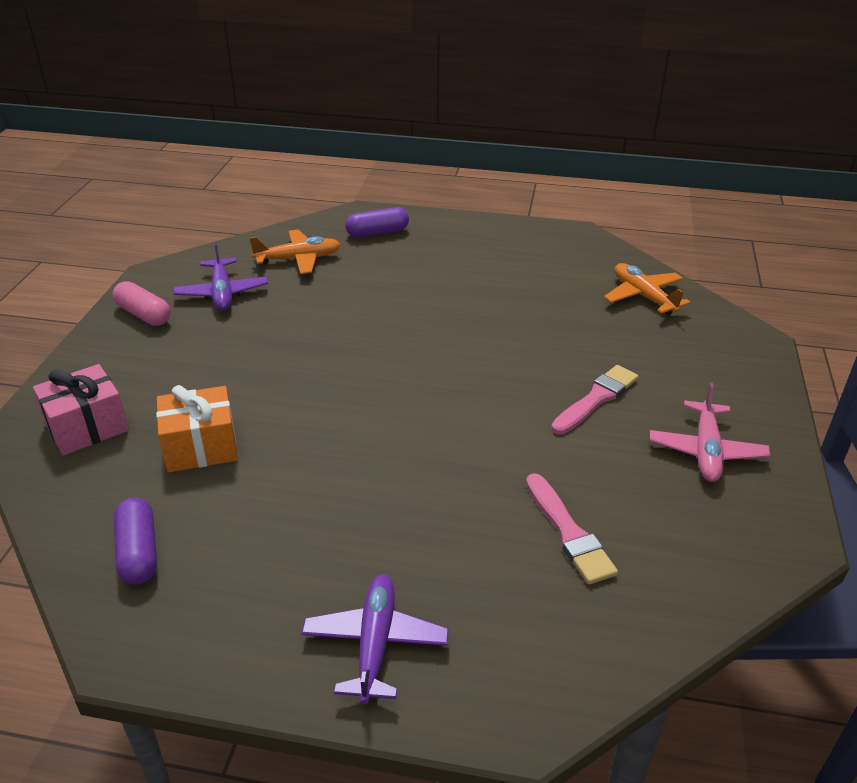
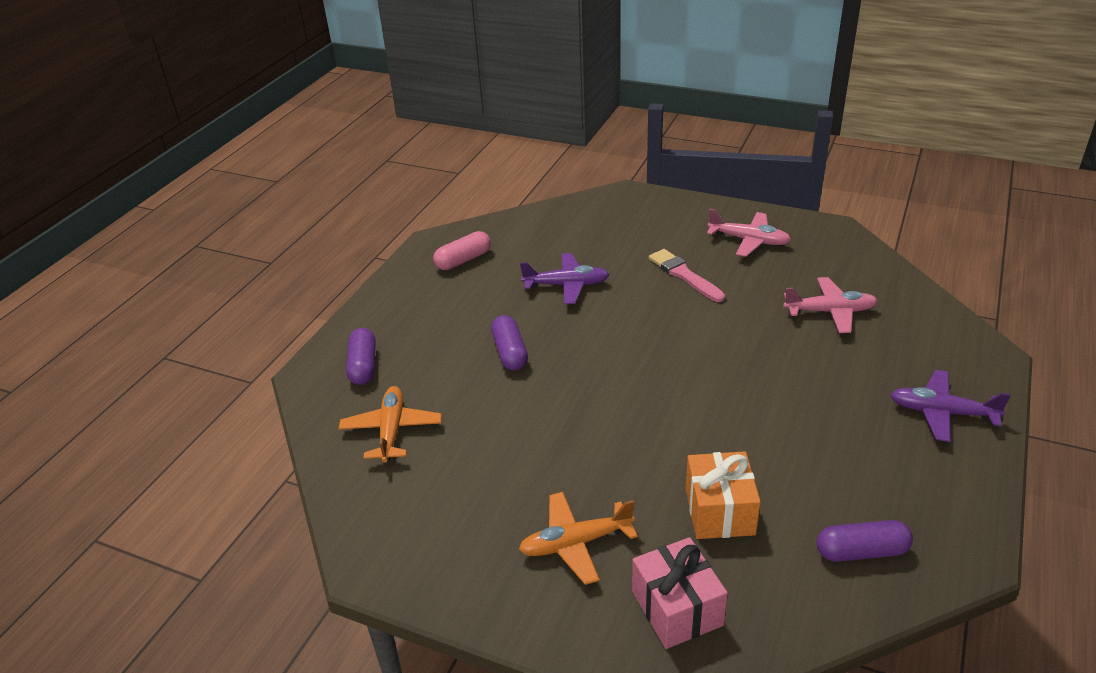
camera: 75 degrees left, 0 degrees up
(144, 314) = (462, 570): pink capsule -> pink capsule (463, 260)
(222, 293) = (439, 497): purple plane -> purple plane (566, 285)
(414, 300) = (510, 352): none -> purple capsule
(569, 532) = (830, 312): pink brush -> pink plane
(643, 296) = (551, 228): orange plane -> orange plane (575, 543)

